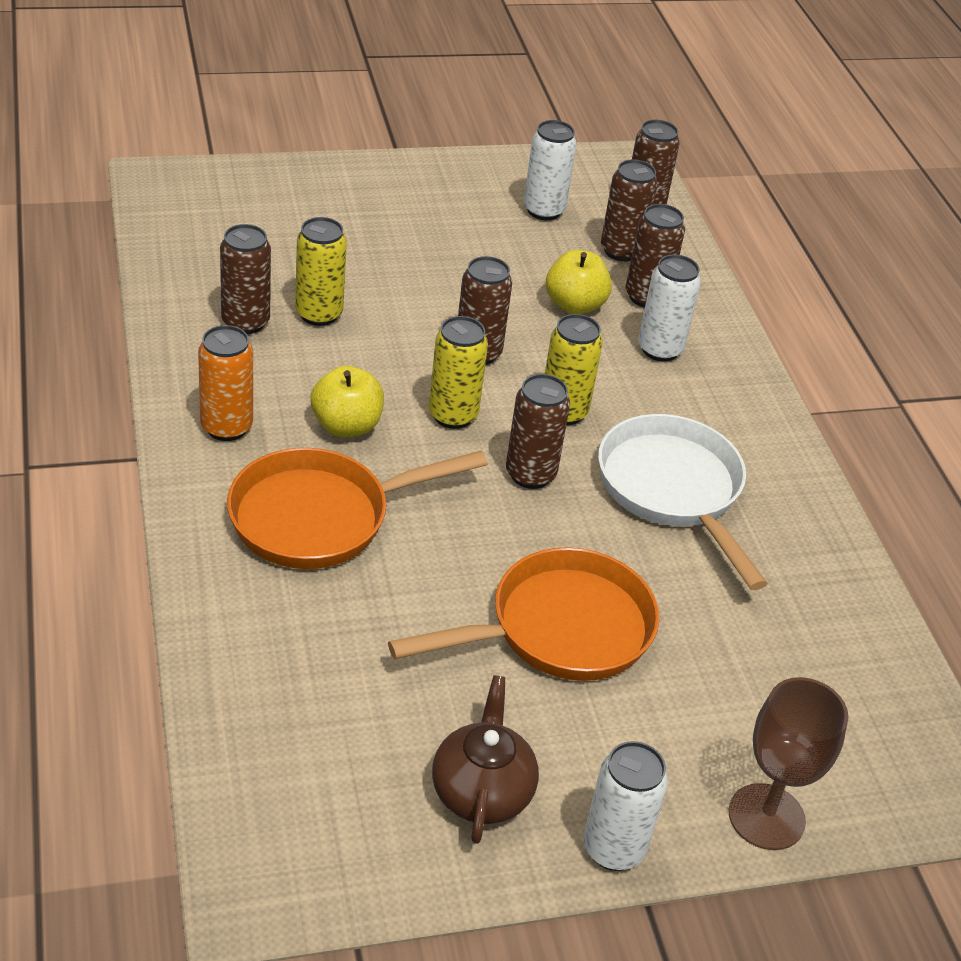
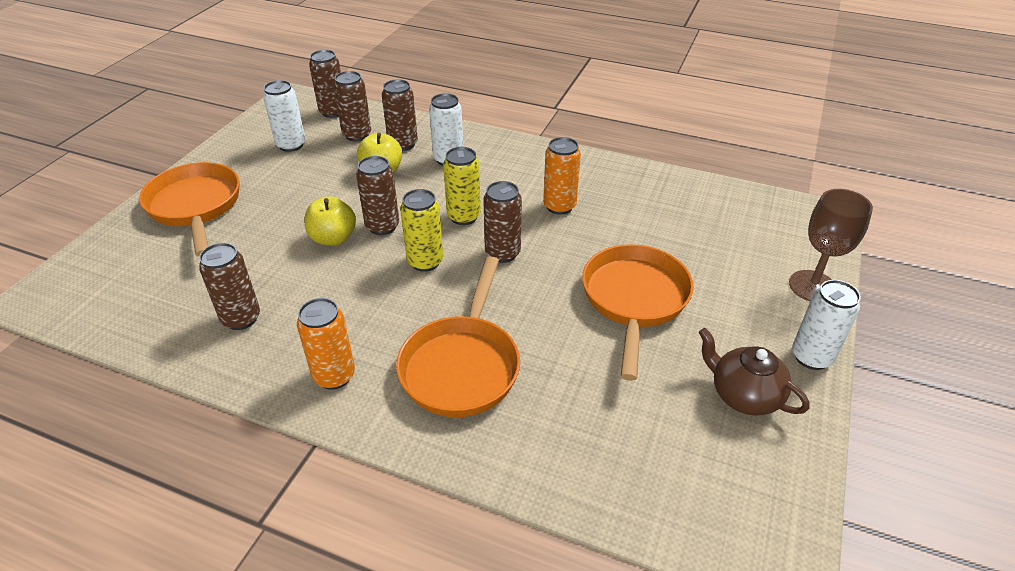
camera: 50 degrees left, 0 degrees up
(319, 314) = (273, 279): yellow can -> none
(346, 426) = (390, 314): yellow apple -> yellow apple (333, 238)
(371, 201) = (196, 206): none -> orange pan
(673, 490) = (559, 206): white pan -> orange can

